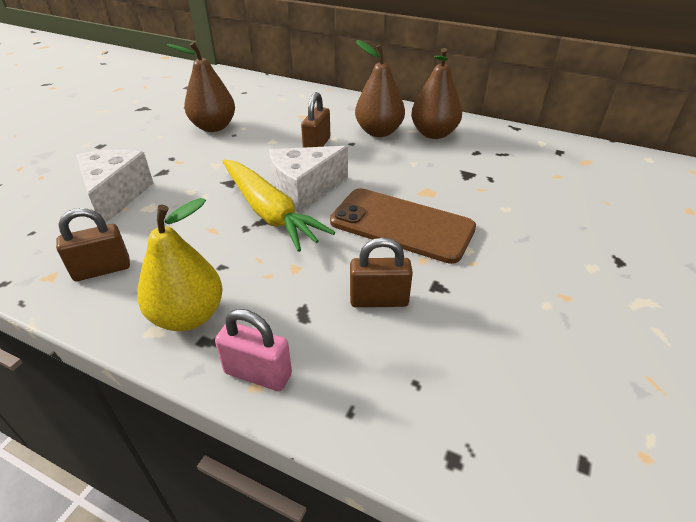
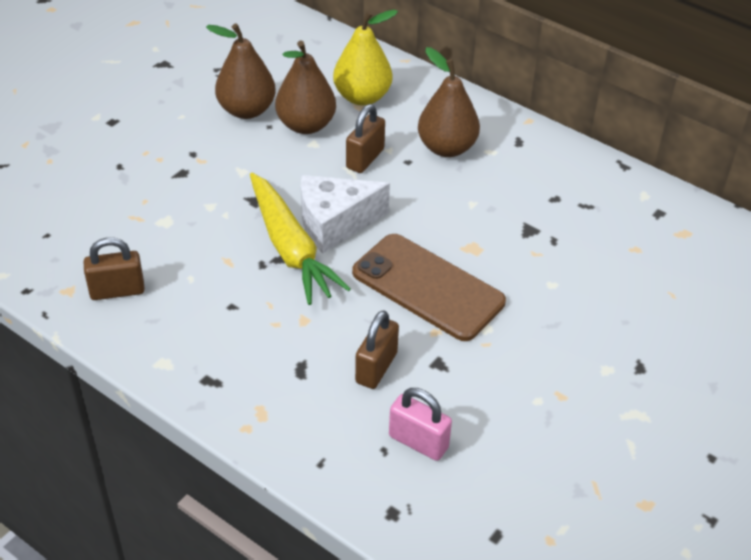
camera: 10 degrees right, 5 degrees up
(116, 196) = (130, 200): white cheese -> none
(188, 316) = (195, 353): yellow pear -> yellow pear (362, 97)
(258, 373) = (250, 417): pink padlock -> pink padlock (418, 442)
(379, 300) = (376, 368): brown padlock -> brown padlock turned 75 degrees counterclockwise
(434, 134) = (514, 161): brown pear -> brown pear (306, 125)

